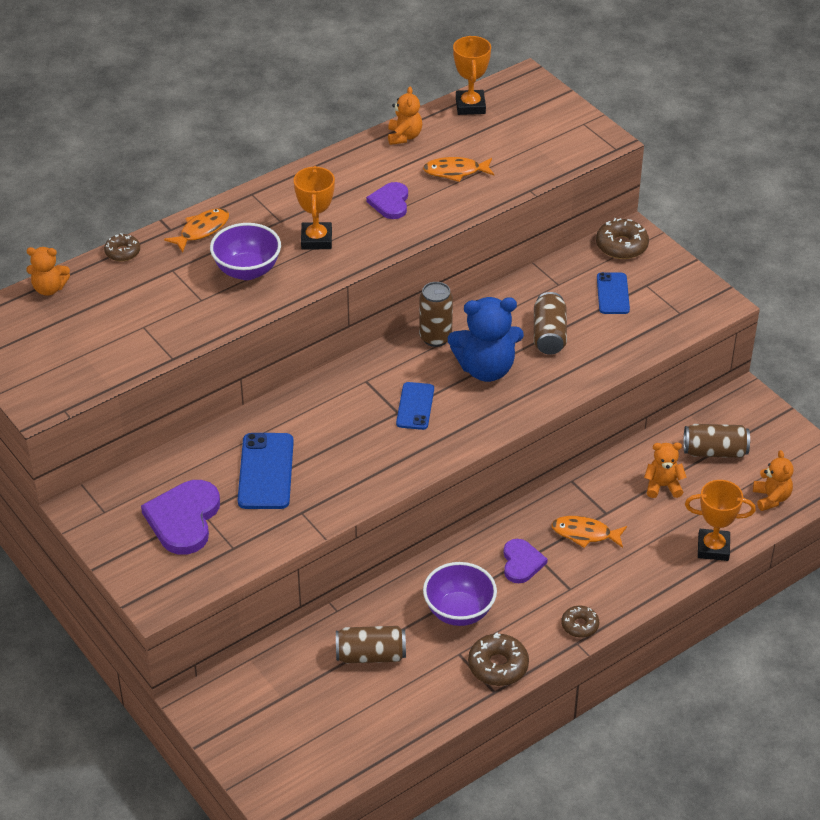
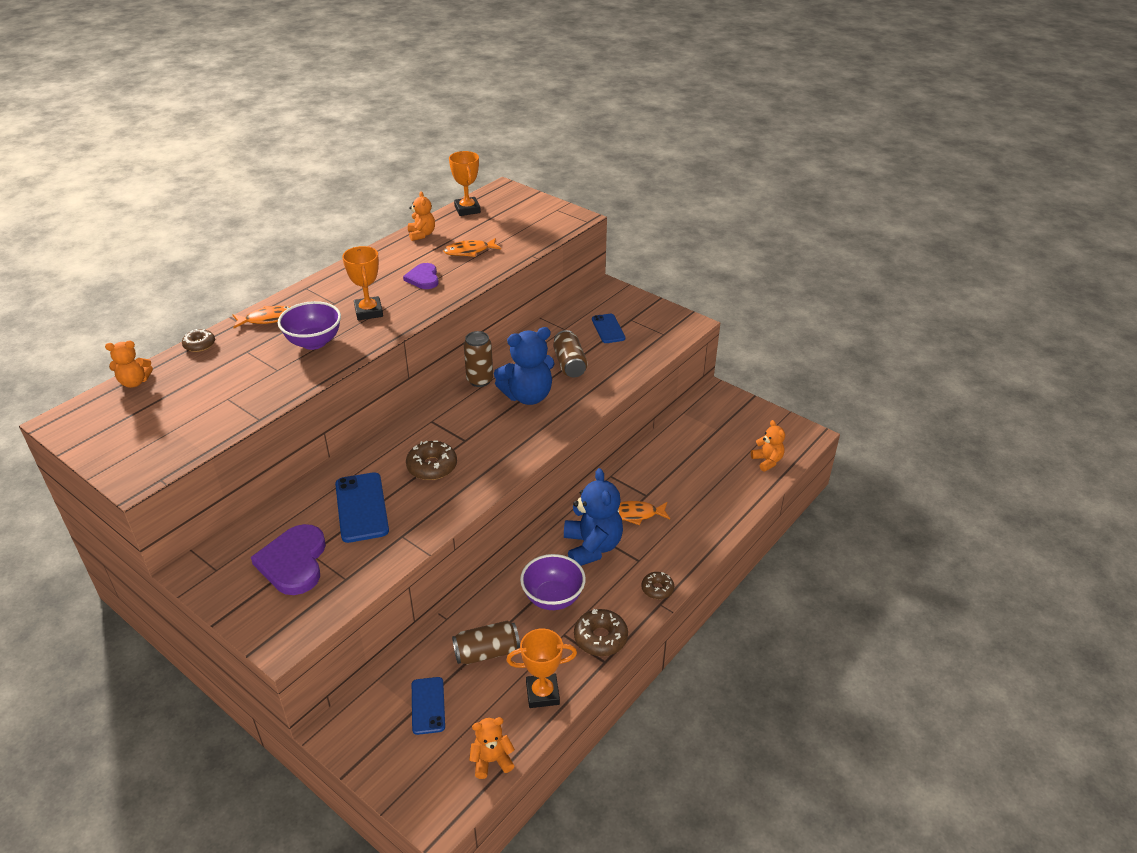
camera: 15 degrees left, 5 degrees down
(202, 230) = (268, 319): orange fish -> orange fish turned 45 degrees clockwise
(415, 406) = (478, 433): blue phone -> blue phone (428, 705)
(521, 563) = (592, 547): purple heart -> blue teddy bear
(621, 246) = (602, 297): brown donut -> brown donut (432, 466)
(663, 486) = (682, 467): orange teddy bear -> orange teddy bear (491, 760)
(713, 548) = (739, 506): orange trophy -> orange trophy (542, 693)
(714, 451) = (711, 435): brown can -> none

